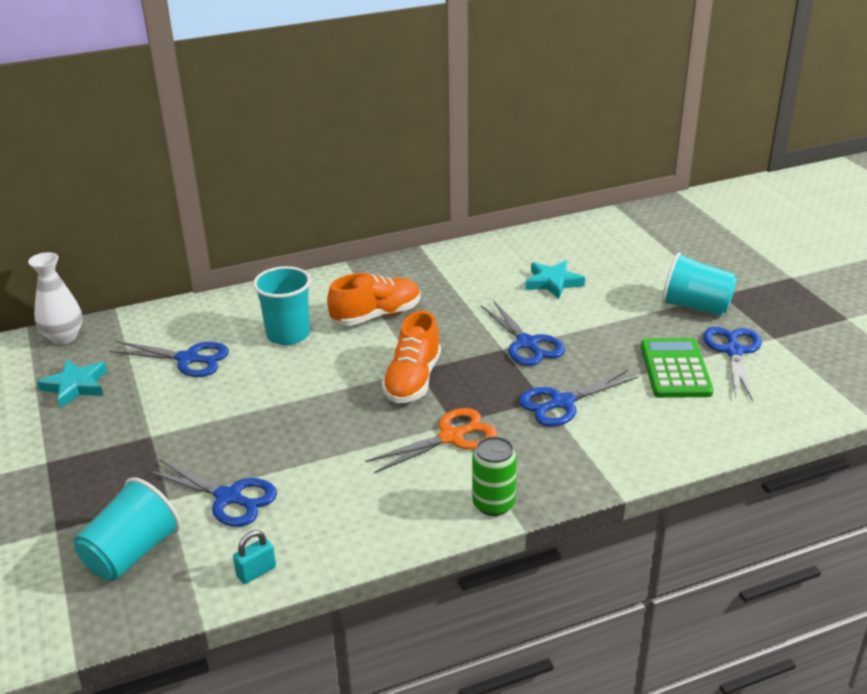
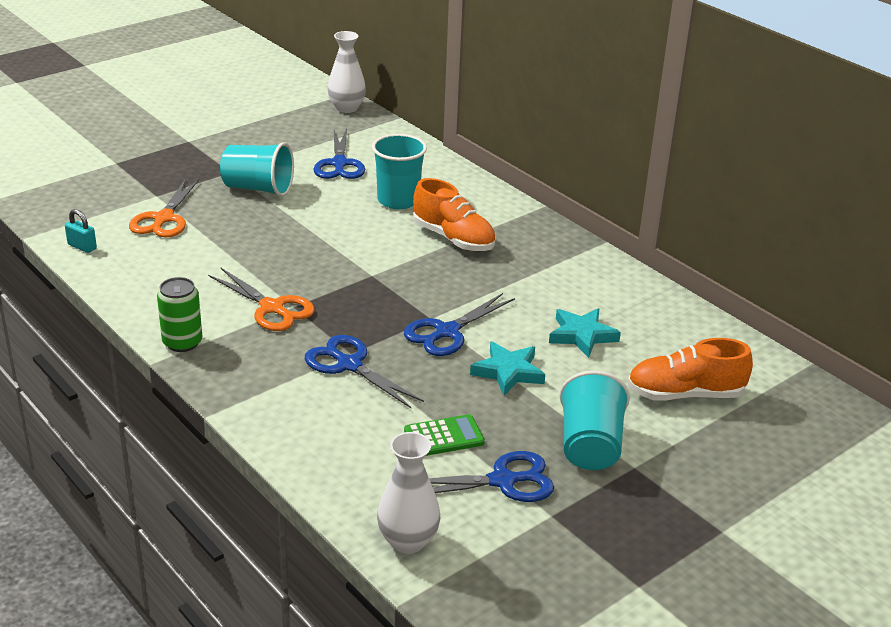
camera: 70 degrees right, 0 degrees up
(76, 386) = (283, 128): turquoise star -> turquoise star (508, 372)
(131, 554) = (95, 195): turquoise cup -> turquoise cup (258, 188)
(228, 497) = (164, 218): blue scissors -> orange scissors
(413, 380) = (353, 275): orange shoe -> orange shoe (685, 394)
(675, 369) = (444, 437): green calculator -> green calculator, size x0.66
(803, 406) = (408, 541): none -> white vase

